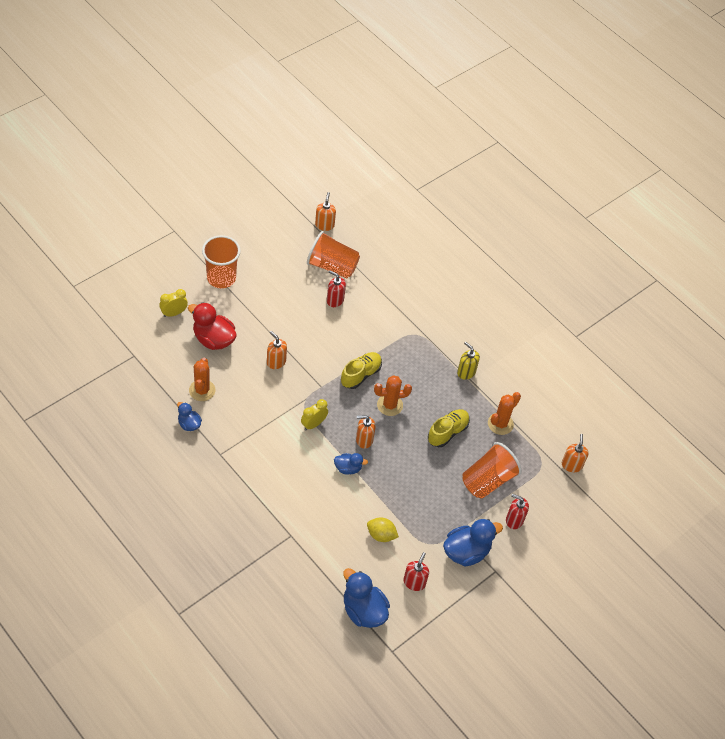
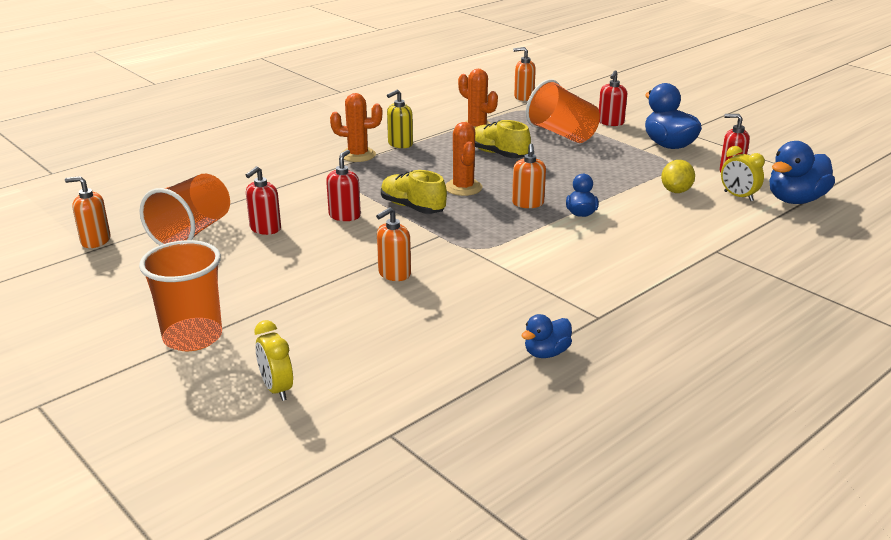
camera: 85 degrees left, 25 degrees down
(202, 390) = (467, 343): orange cactus -> orange cactus (358, 155)
(213, 339) = (346, 337): red duck -> none
(313, 424) = (511, 239): yellow clock -> yellow clock (738, 196)
(350, 339) = (345, 216): none -> red soap dispenser

